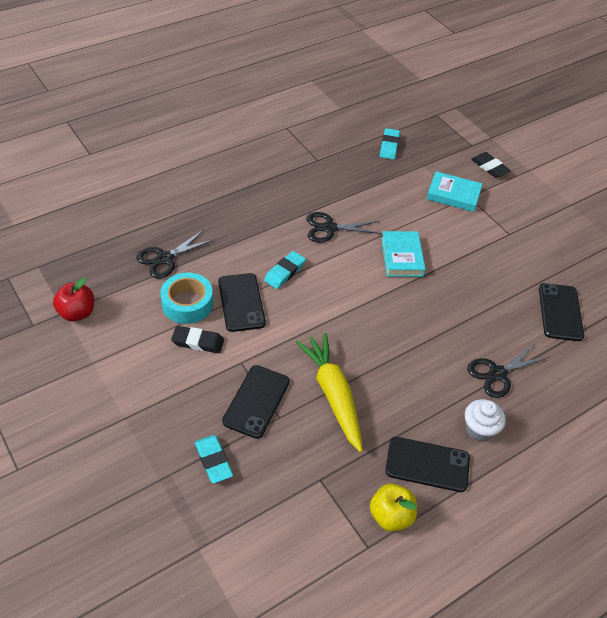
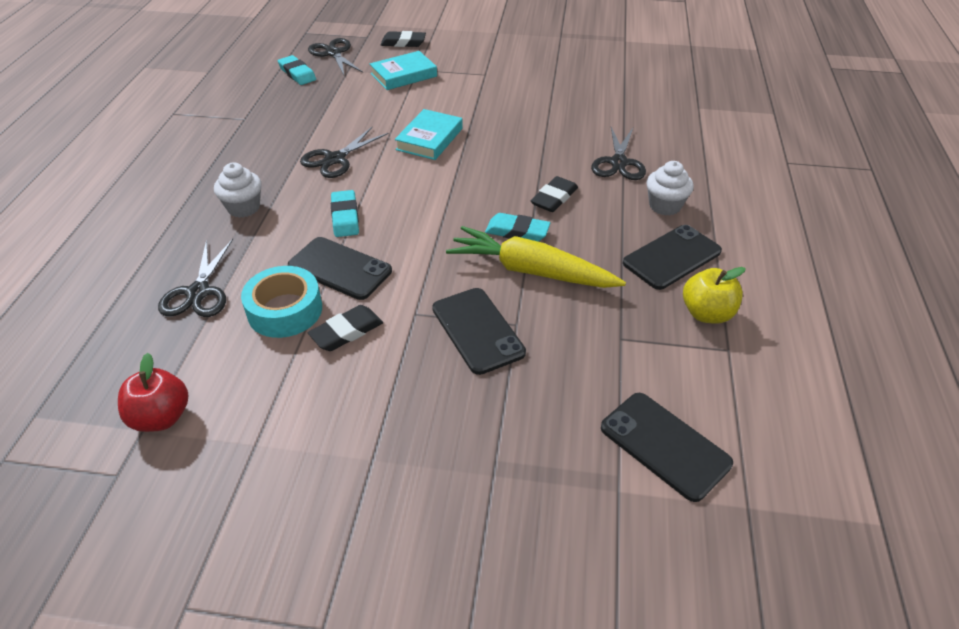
camera: 45 degrees left, 5 degrees down
(213, 461) = (516, 410): turquoise eraser -> turquoise eraser (517, 231)
(244, 223) = (243, 208): none -> white cupcake
(402, 257) = (429, 139): turquoise book -> turquoise book turned 75 degrees clockwise
(416, 361) = (554, 198): none -> black eraser
(432, 145) = (334, 53): none -> black scissors
(560, 312) = (594, 98): black phone -> black phone (665, 445)

